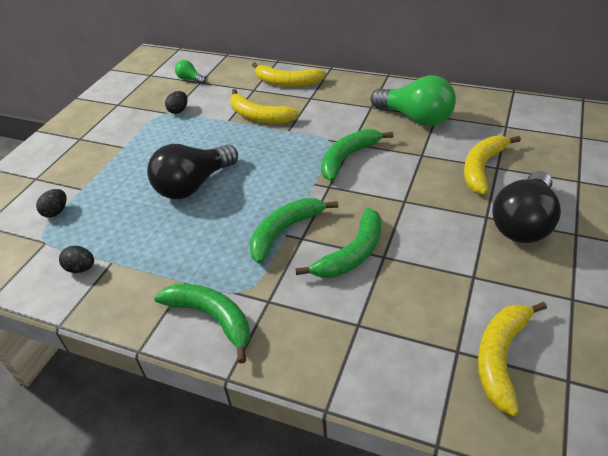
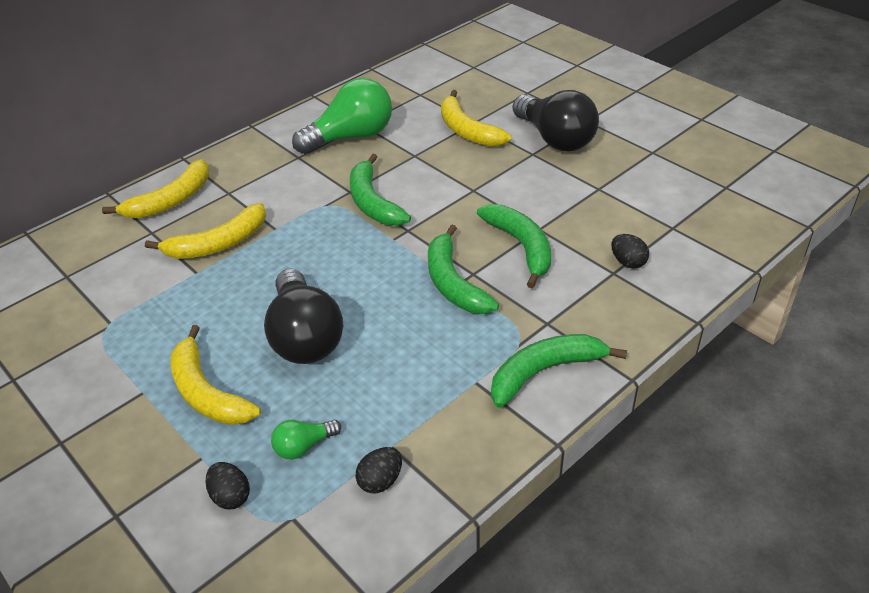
camera: 65 degrees left, 0 degrees up
(178, 110) = (115, 314): black egg -> black egg (628, 262)
(190, 79) = (45, 284): green light bulb -> green light bulb (304, 446)
(501, 357) = (689, 208): yellow banana -> yellow banana (207, 392)

